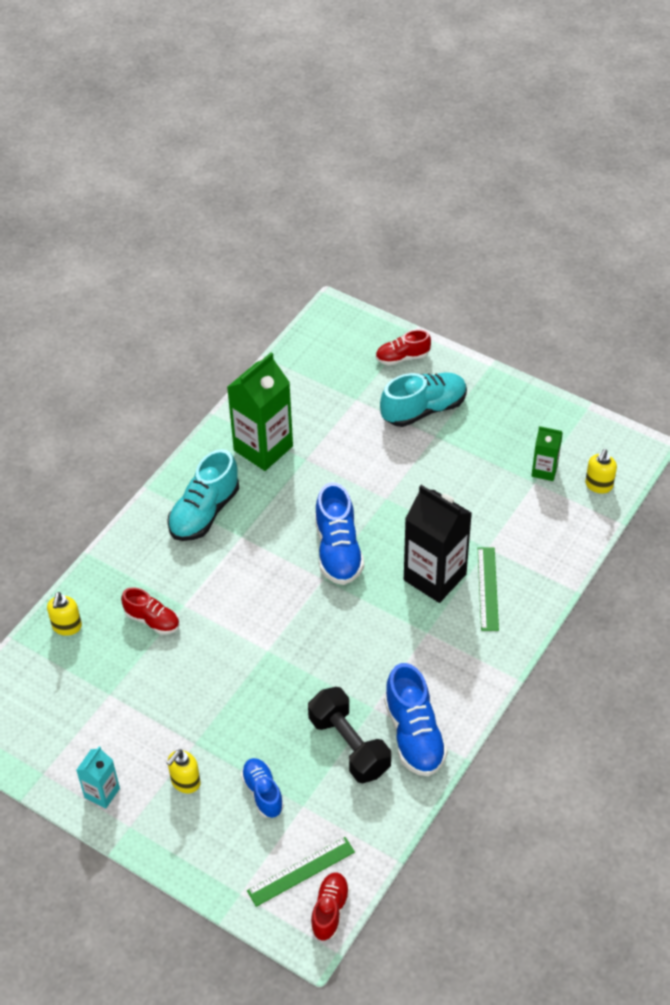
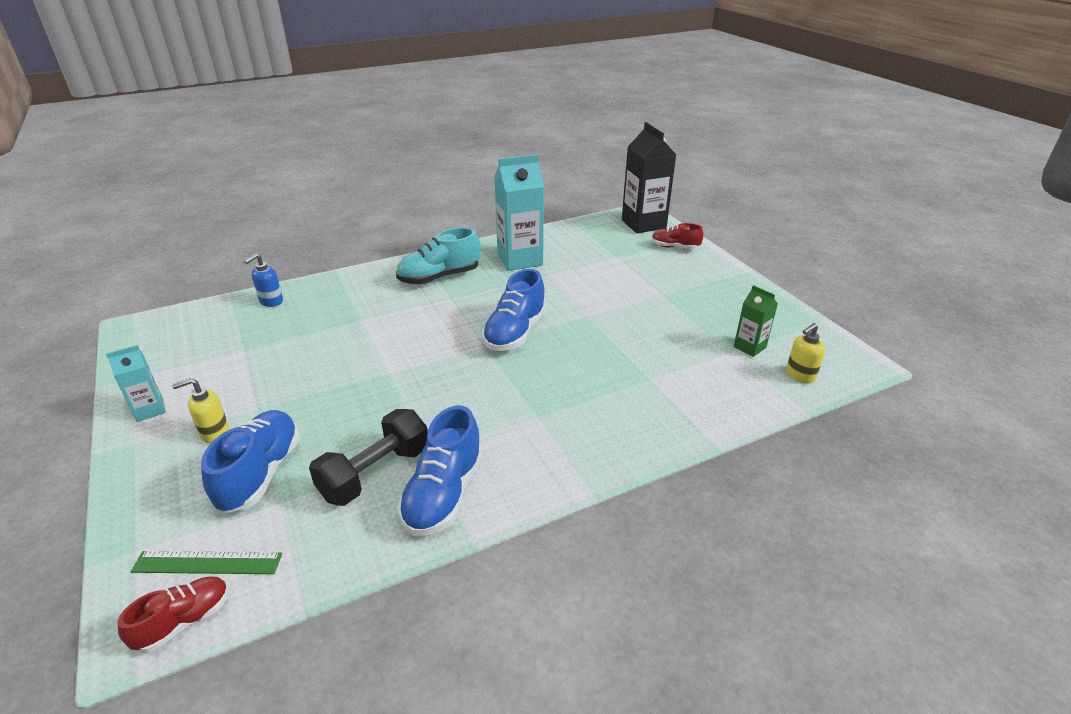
camera: 30 degrees right, 15 degrees down
(67, 627) = (271, 301): yellow soap dispenser -> blue soap dispenser
(152, 620) = (329, 320): red shoe -> none
(263, 448) = (520, 259): green carton -> turquoise carton
(263, 793) = (260, 473): blue shoe -> blue shoe, size x1.64
(349, 745) = (375, 473): black dumbbell -> black dumbbell turned 45 degrees clockwise
(423, 409) = (667, 278): turquoise shoe -> none
(435, 577) = (581, 381): black carton -> black carton (643, 224)
(488, 588) = (625, 408): green ruler -> none

